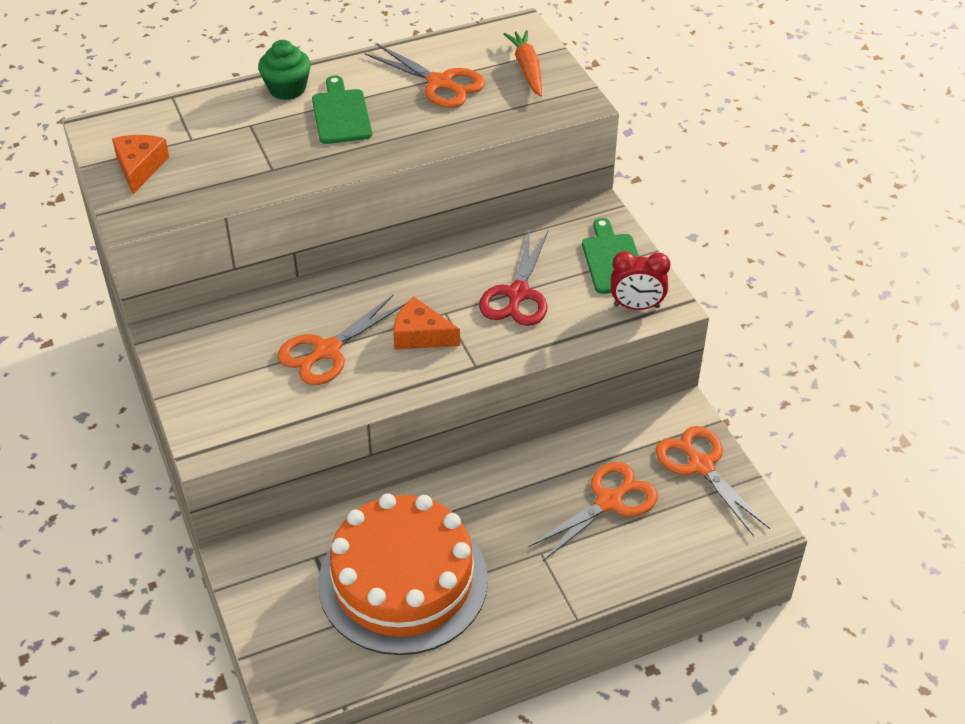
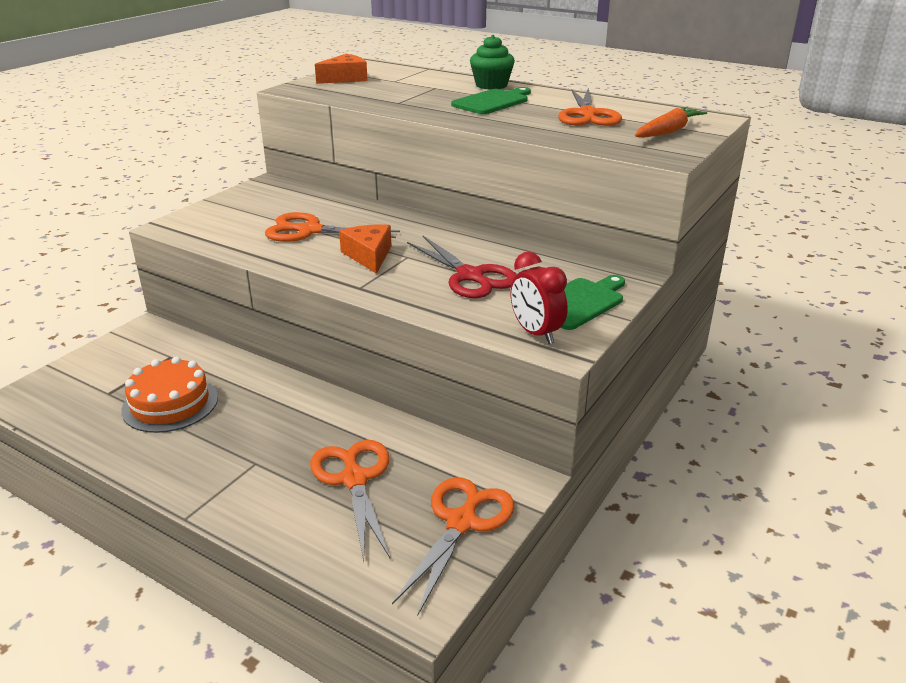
camera: 55 degrees right, 15 degrees down
(403, 581) = (170, 403): orange cake -> orange cake, size x0.57
(517, 294) = (470, 276): red scissors -> red scissors turned 105 degrees counterclockwise
(609, 501) = (354, 479): orange scissors -> orange scissors turned 120 degrees counterclockwise

